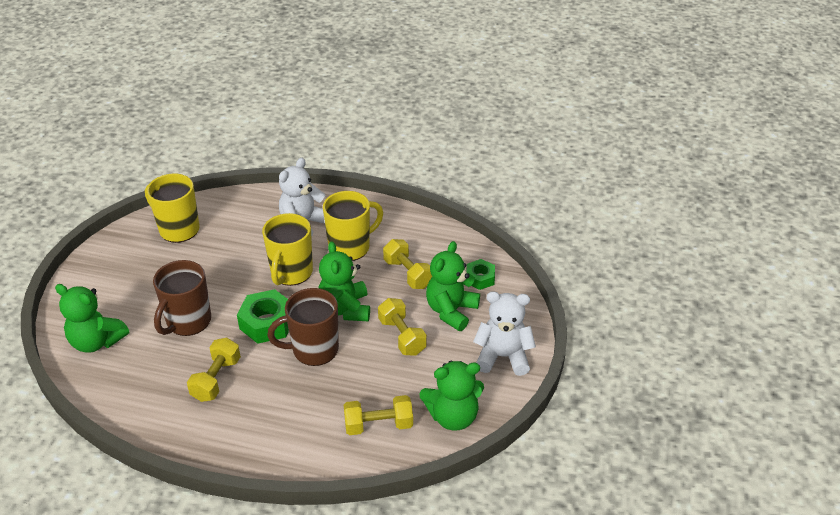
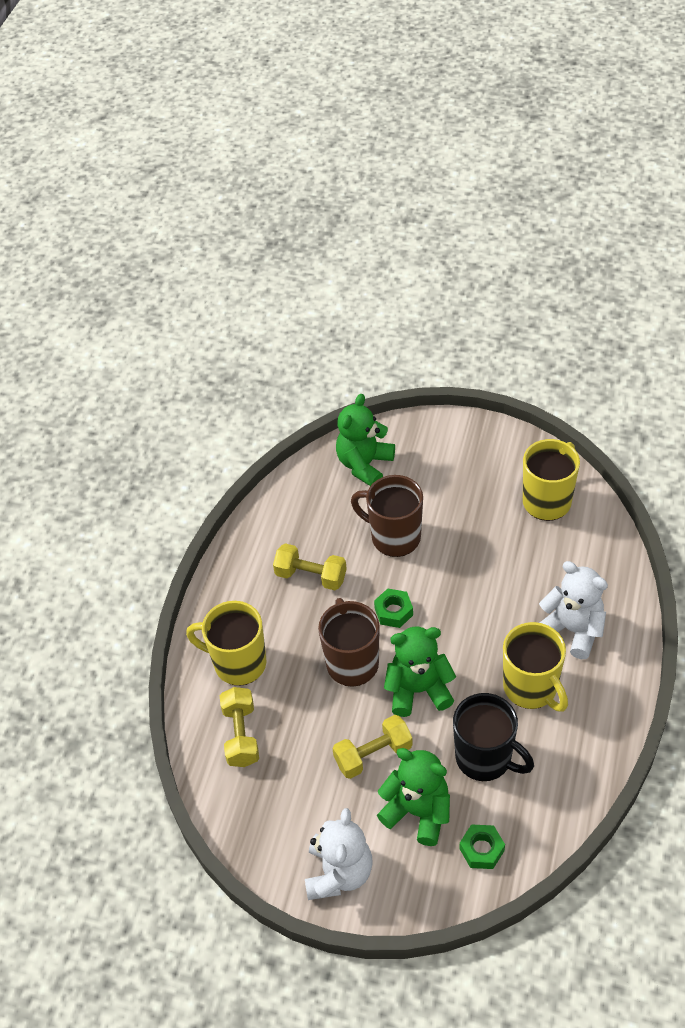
camera: 95 degrees right, 10 degrees up
(267, 323) = (393, 611): green nut -> green nut, size x0.61
(291, 273) = (478, 626): yellow mug -> yellow mug (238, 663)
(408, 274) = (485, 758): yellow dumbbell -> black mug
(453, 416) = (248, 812): green teddy bear -> none

